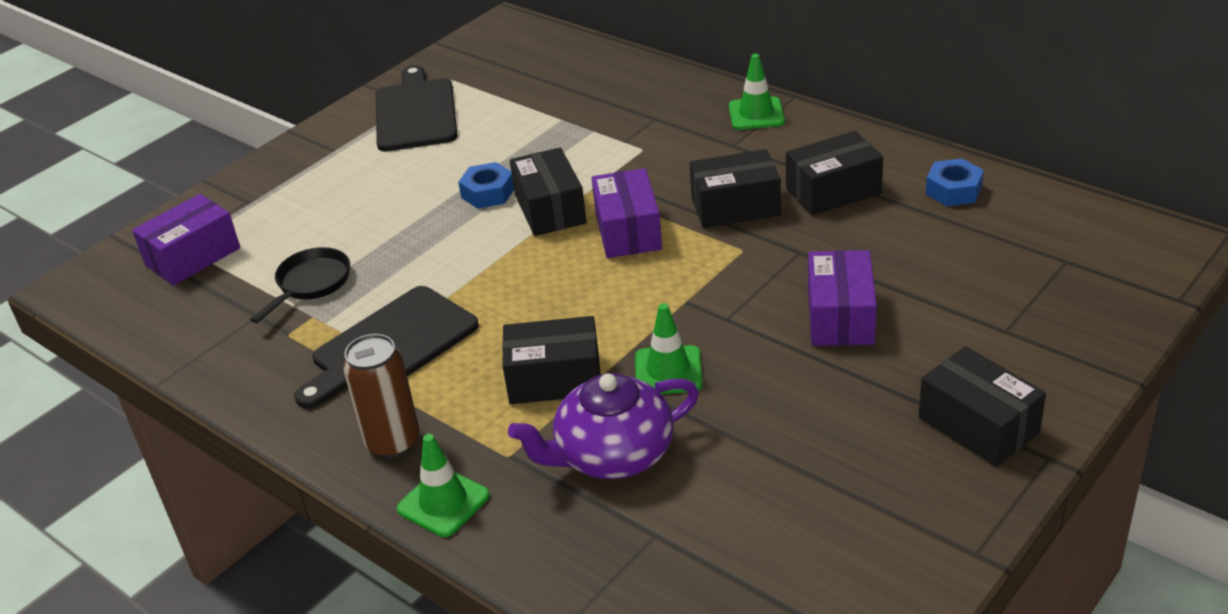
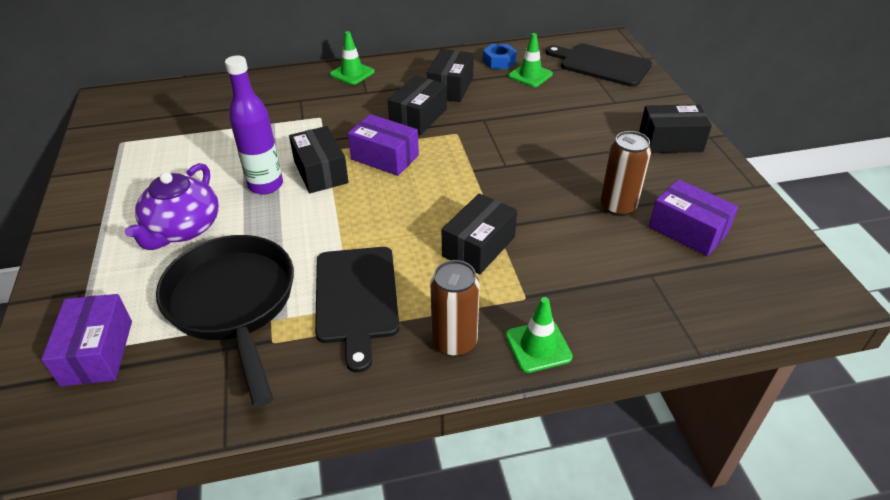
camera: 55 degrees left, 5 degrees up
(311, 284) = (233, 304): black pan -> black pan, size x2.03
(415, 113) = (128, 171): black cutting board -> black cutting board (602, 65)
(488, 193) = (265, 185): blue nut -> purple bottle
(550, 209) = (321, 172): black box -> black box turned 45 degrees clockwise
(612, 454) = (569, 258): purple teapot -> purple teapot (183, 229)
(668, 371) = (523, 204): green traffic cone -> green traffic cone (530, 75)
(760, 446) = (618, 206): none -> brown can
(840, 317) = (549, 135): purple box -> purple box (688, 230)

